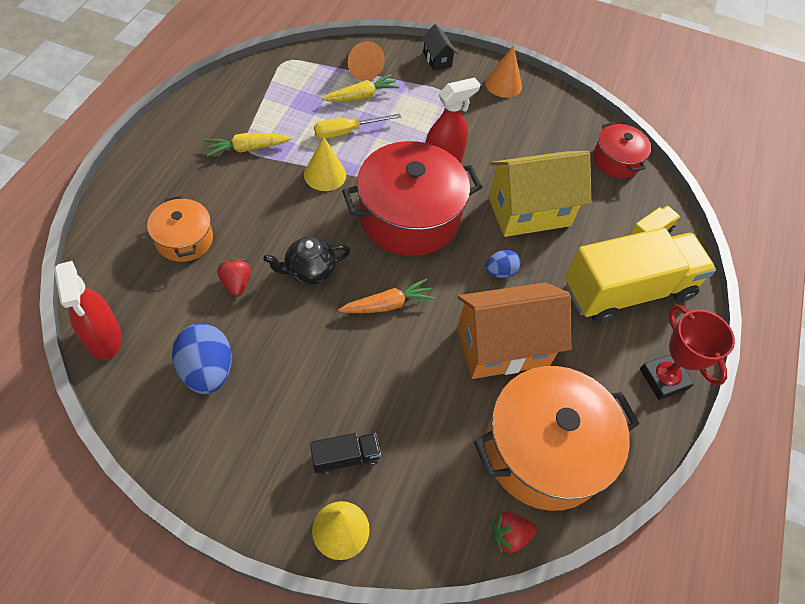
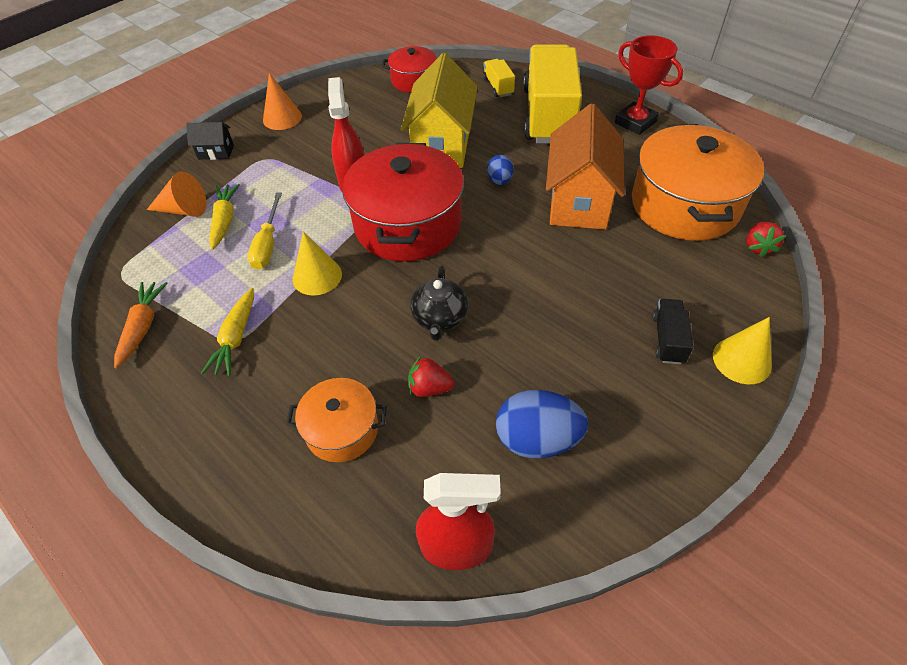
camera: 60 degrees left, 5 degrees down
(387, 305) = (506, 266): orange carrot -> orange carrot (143, 327)
(663, 379) = (635, 122): red trophy -> red trophy turned 45 degrees clockwise

